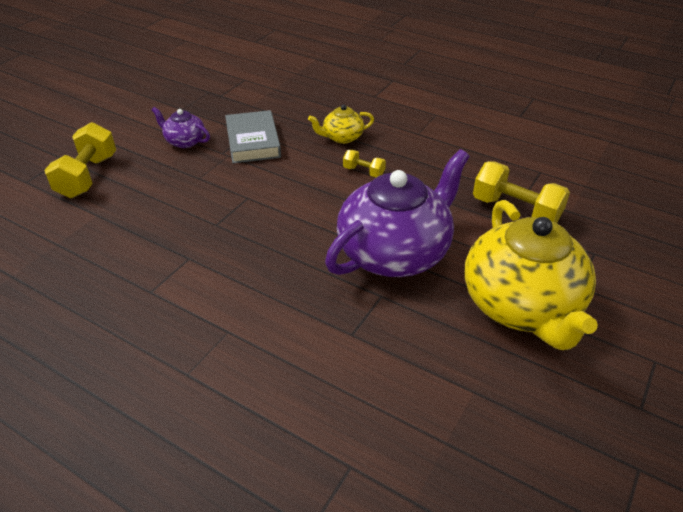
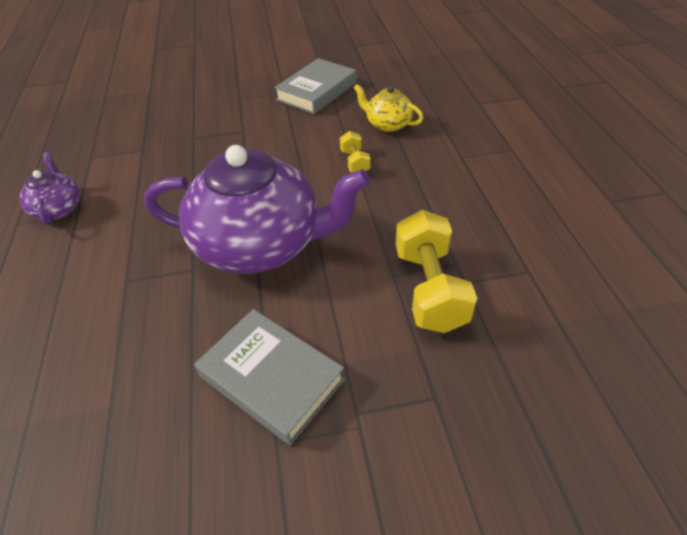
camera: 50 degrees right, 5 degrees up
(88, 176) = (186, 62): yellow dumbbell -> none
(184, 141) = (274, 68): purple teapot -> purple teapot (58, 208)
(522, 306) = (271, 378): yellow teapot -> grey book

